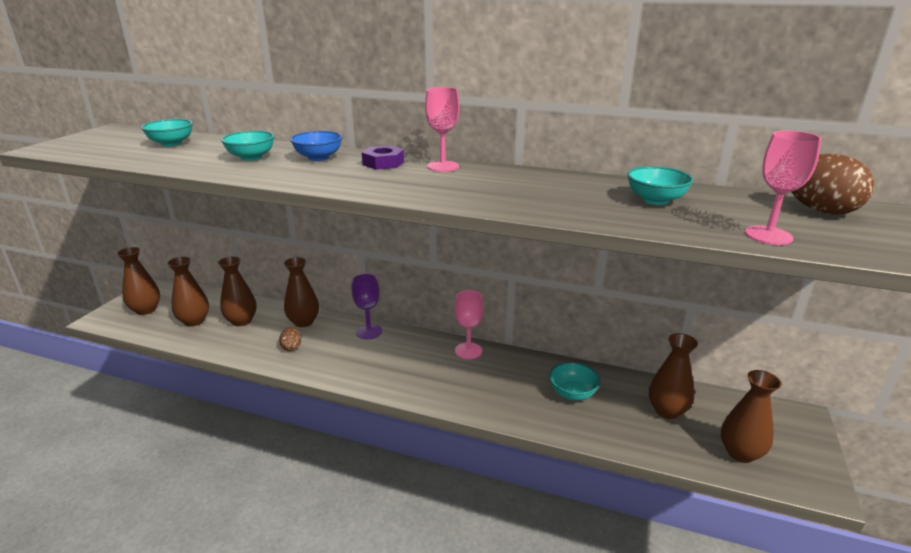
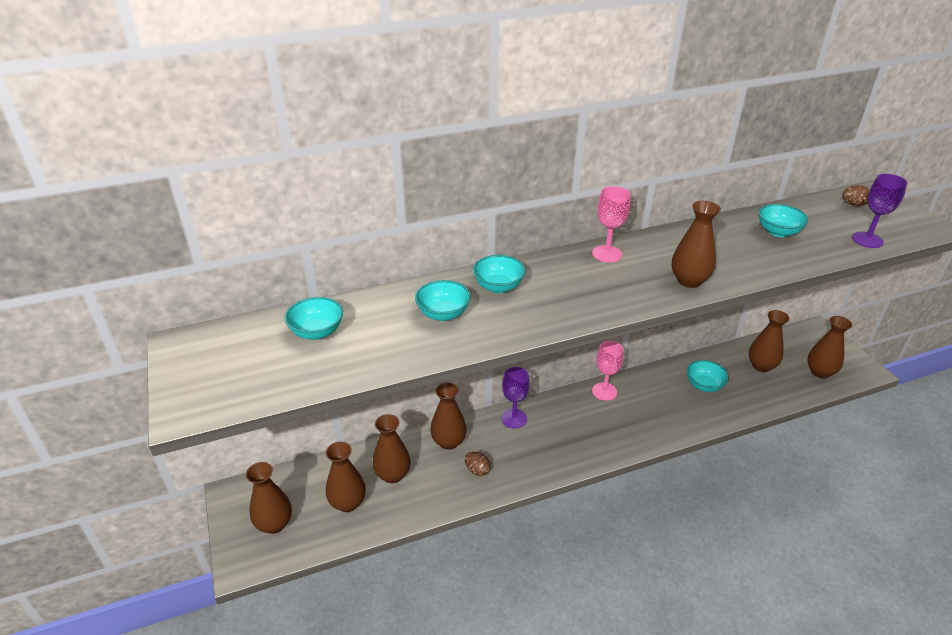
camera: 40 degrees left, 10 degrees up
(318, 158) = (498, 287): blue bowl -> turquoise bowl
(383, 163) = (560, 270): purple nut -> none
(471, 197) = (689, 281): none -> brown vase
(768, 235) = (867, 240): pink goblet -> purple goblet
(819, 210) = (853, 204): brown egg -> brown egg, size x0.53

